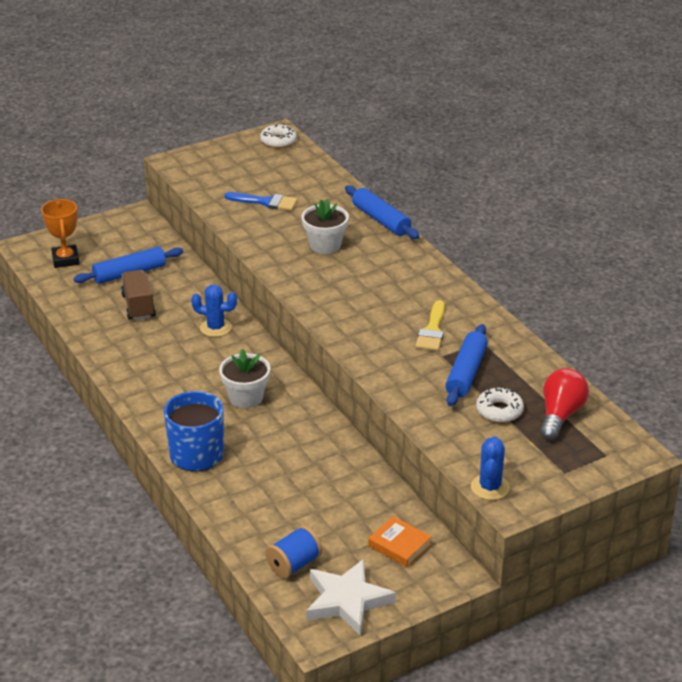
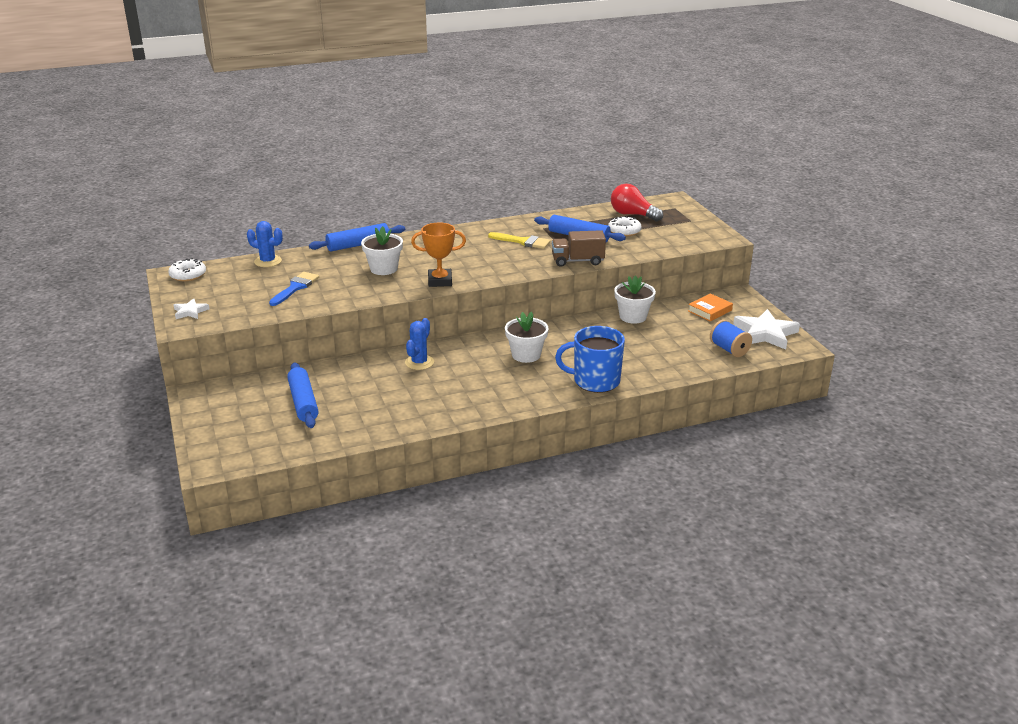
camera: 80 degrees left, 5 degrees down
(65, 259) = (253, 440): orange trophy -> orange trophy (440, 281)
(138, 306) = (364, 399): brown truck -> brown truck (577, 261)
(203, 159) = (190, 312): none -> white star
(362, 475) = (633, 317): none -> white flower pot
(490, 487) = (705, 242): blue cactus -> blue cactus (268, 261)

